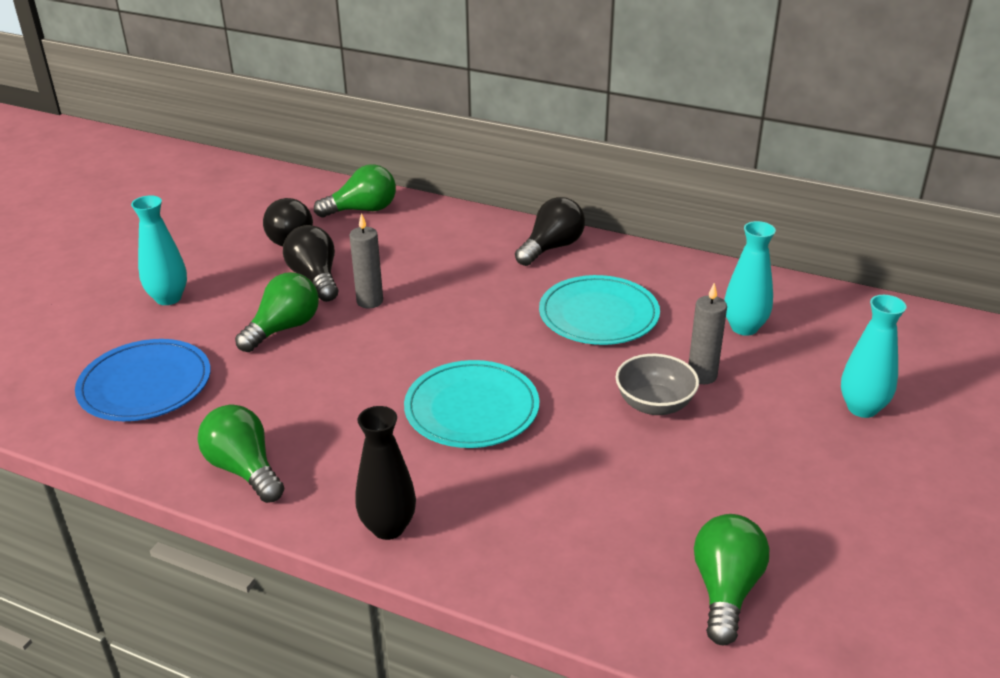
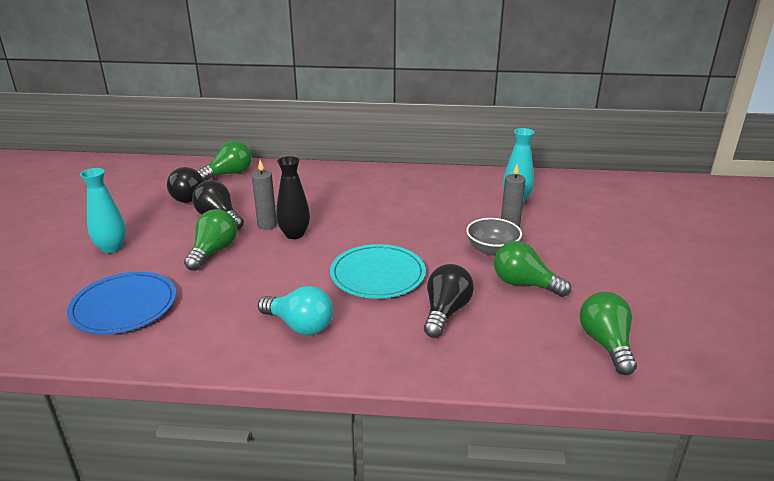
camera: 20 degrees left, 5 degrees down
(244, 469) = (236, 345): green light bulb -> green light bulb (524, 284)
(333, 460) = (300, 325): none -> turquoise light bulb
(388, 527) = (366, 358): black vase -> black vase (294, 234)
(551, 247) = (370, 176): black light bulb -> black light bulb (445, 312)
(598, 315) = (424, 208): turquoise plate -> none
(862, 408) = (610, 230): turquoise vase -> none

